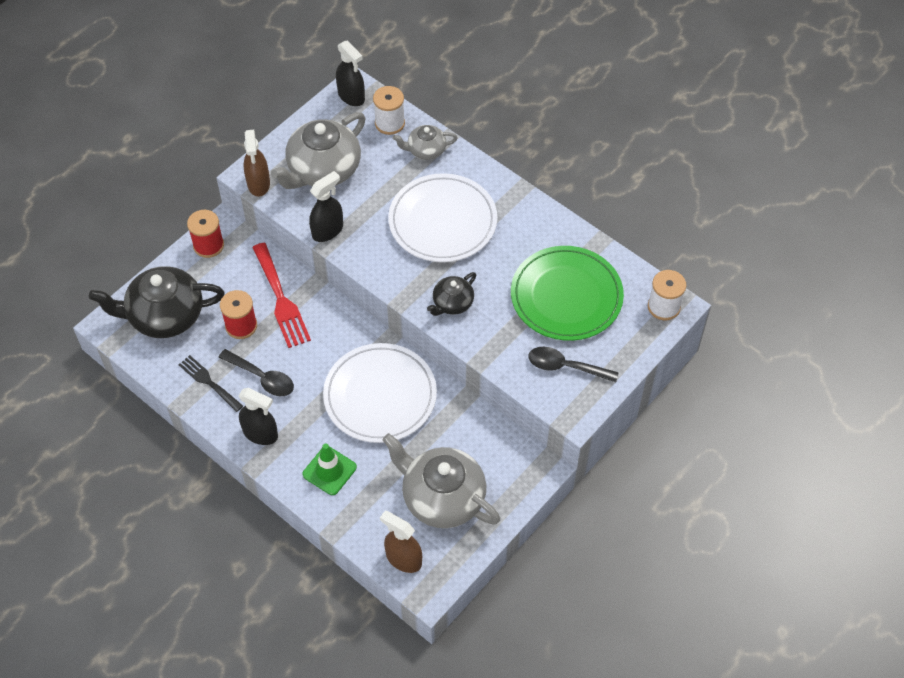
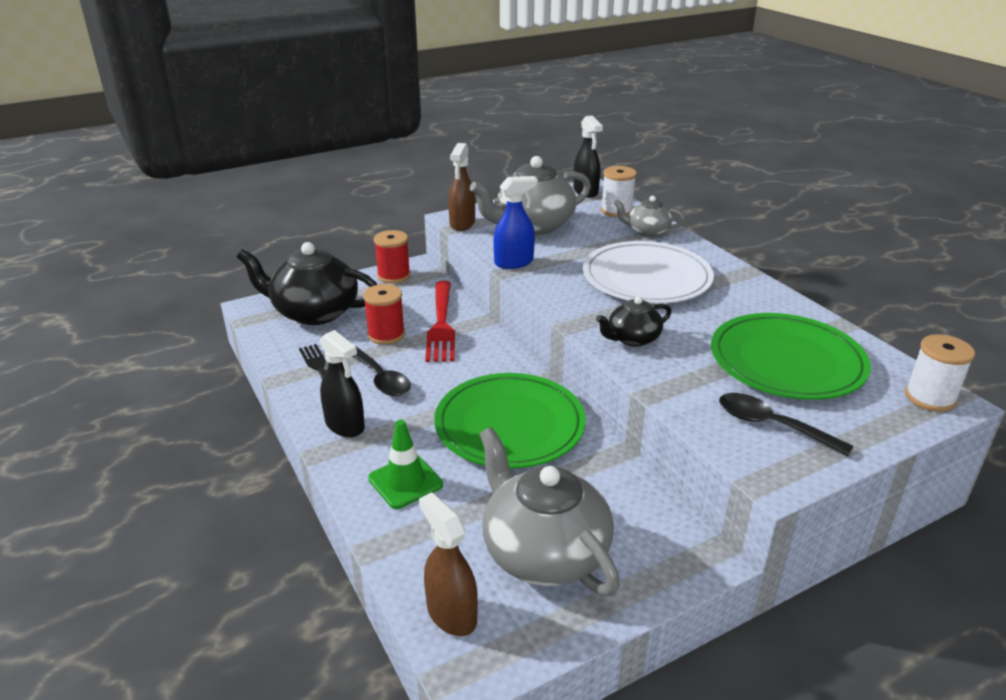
camera: 20 degrees right, 25 degrees down
(328, 230) = (514, 262): black spray bottle -> blue spray bottle
(380, 395) = (509, 425): white plate -> green plate

